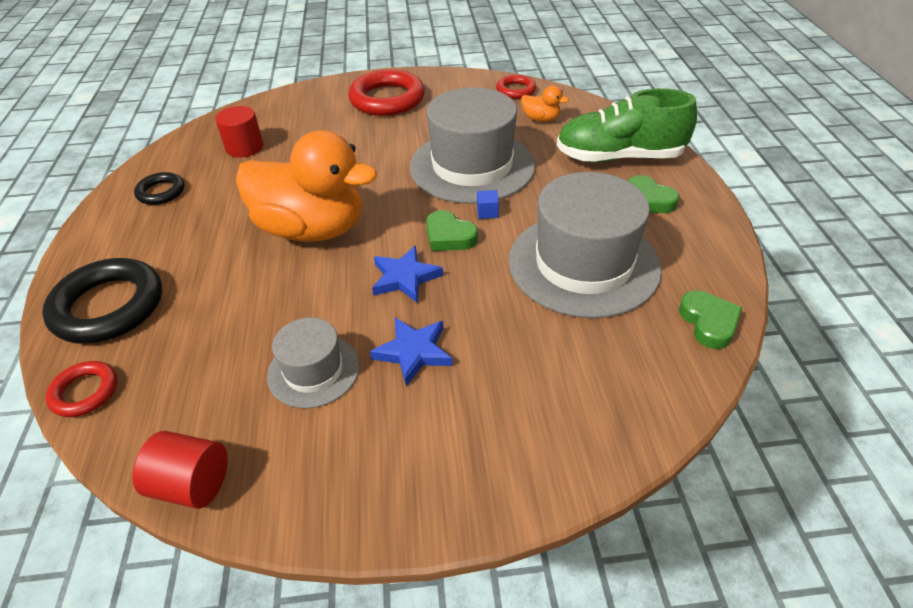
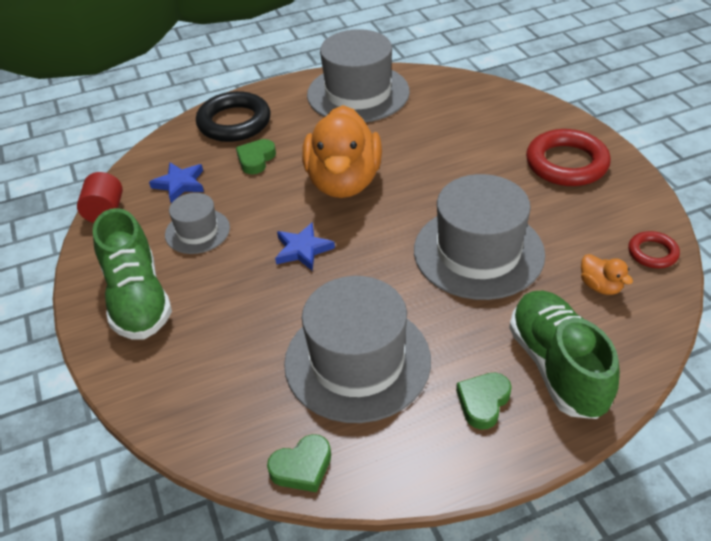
camera: 75 degrees right, 0 degrees up
(85, 392) = (164, 144): red ring -> none
(161, 192) = (358, 93): black ring -> grey hat
(244, 147) = (435, 109): red cylinder -> none
(413, 352) = (224, 276): blue star -> blue star (180, 184)
(413, 450) = (137, 299): none -> green shoe
(449, 236) = (364, 262): green heart -> green heart (256, 159)
(487, 212) = (408, 279): blue cube -> none
(541, 119) = (600, 286): orange duck -> orange duck turned 45 degrees counterclockwise

